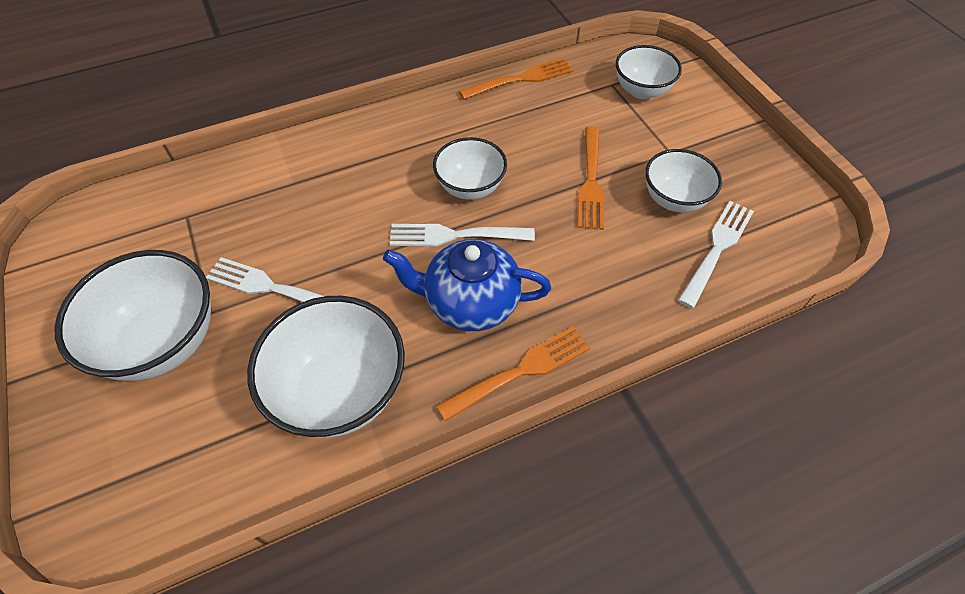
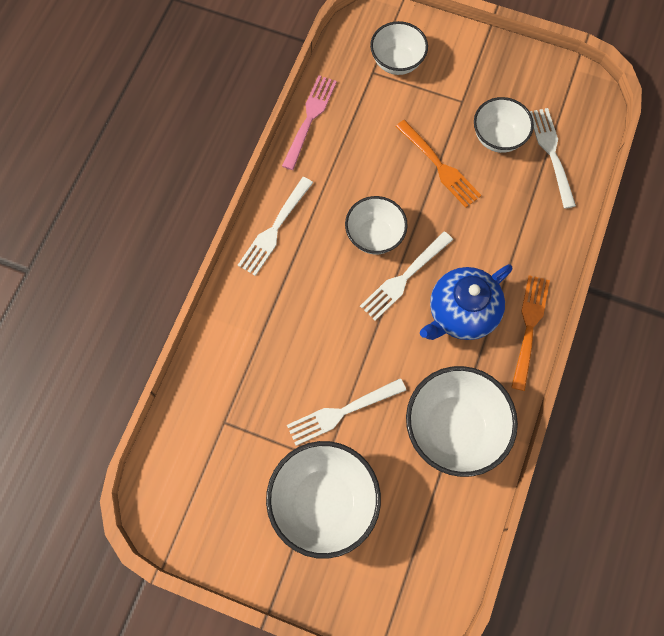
camera: 45 degrees left, 15 degrees up
(400, 125) = (275, 228): none -> white fork
(520, 79) = (310, 119): orange fork -> pink fork

